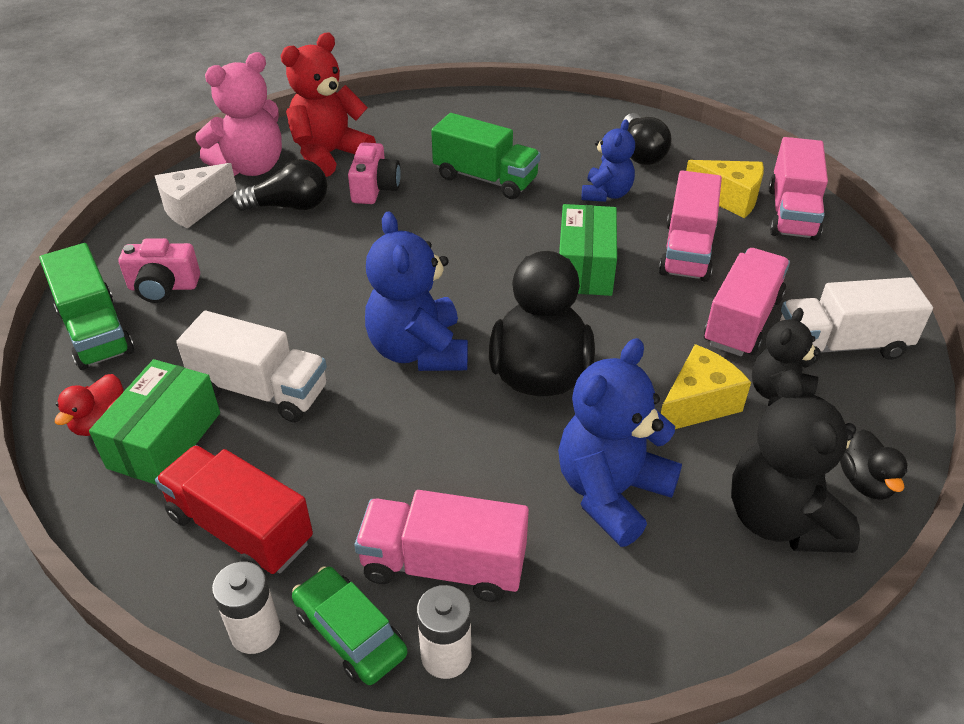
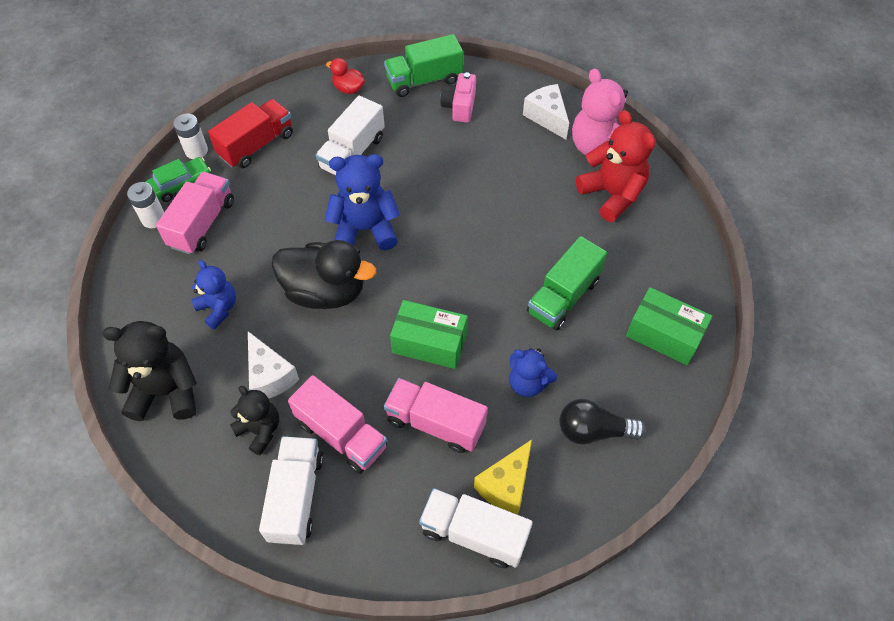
camera: 100 degrees right, 15 degrees up
(165, 440) = (327, 114): green box -> green box (664, 335)
(289, 206) = (541, 168): black light bulb -> none
(374, 188) = (558, 220): pink camera -> none
(611, 492) = (218, 308): blue teddy bear -> blue teddy bear, size x0.62
(697, 404) = (270, 376): yellow cheese -> white cheese
(792, 213) = (474, 534): pink truck -> white truck
(865, 482) = (173, 453): black duck -> none

